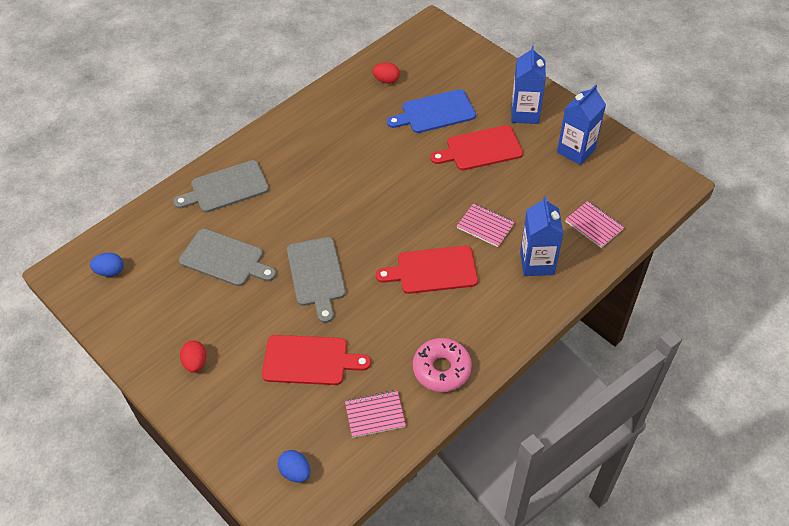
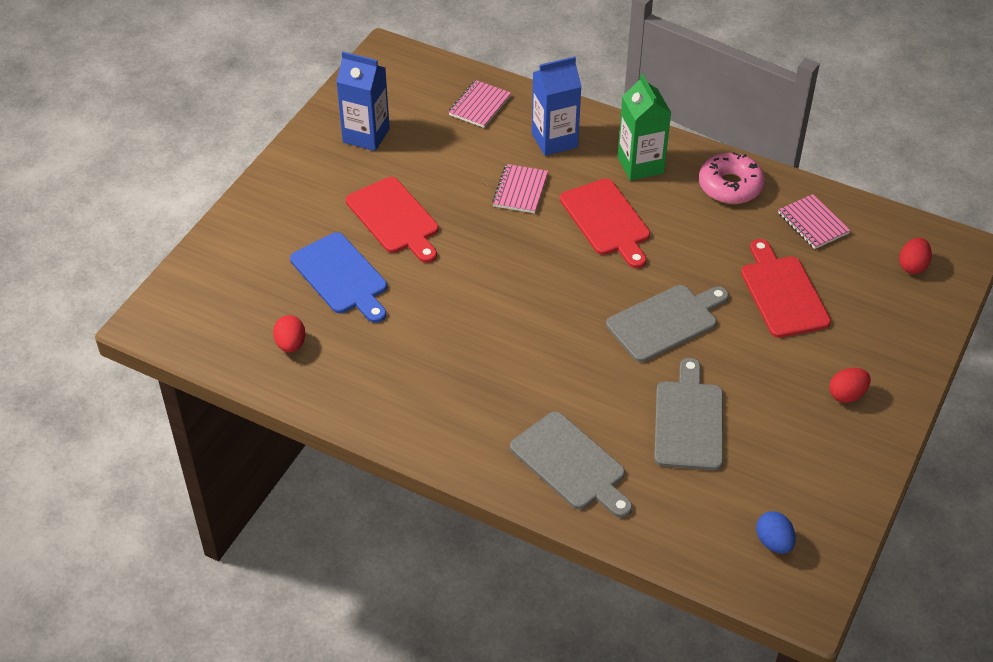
camera: 110 degrees left, 5 degrees down
(295, 472) = (912, 266): blue egg -> red egg
(488, 312) = (640, 165): none -> green carton
(525, 113) = (315, 190): blue carton -> none

